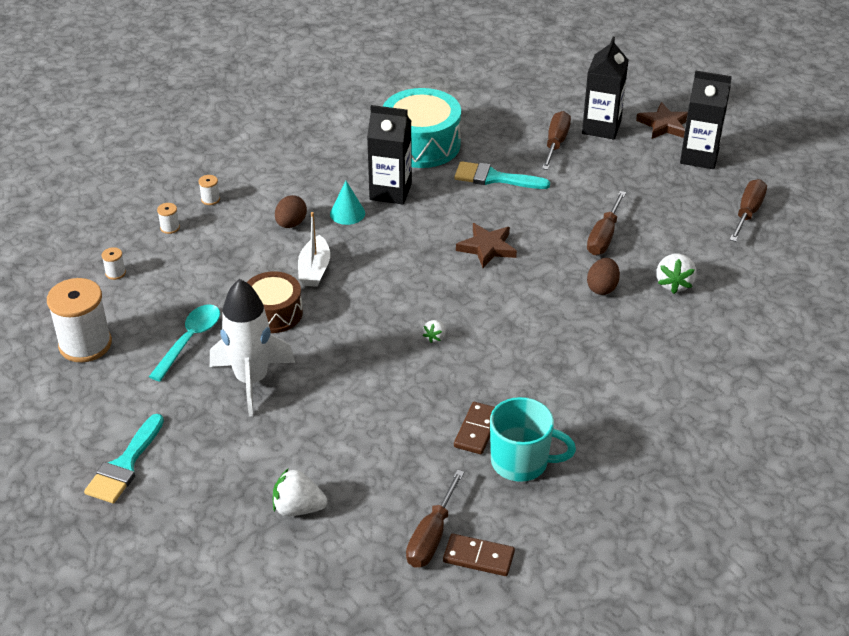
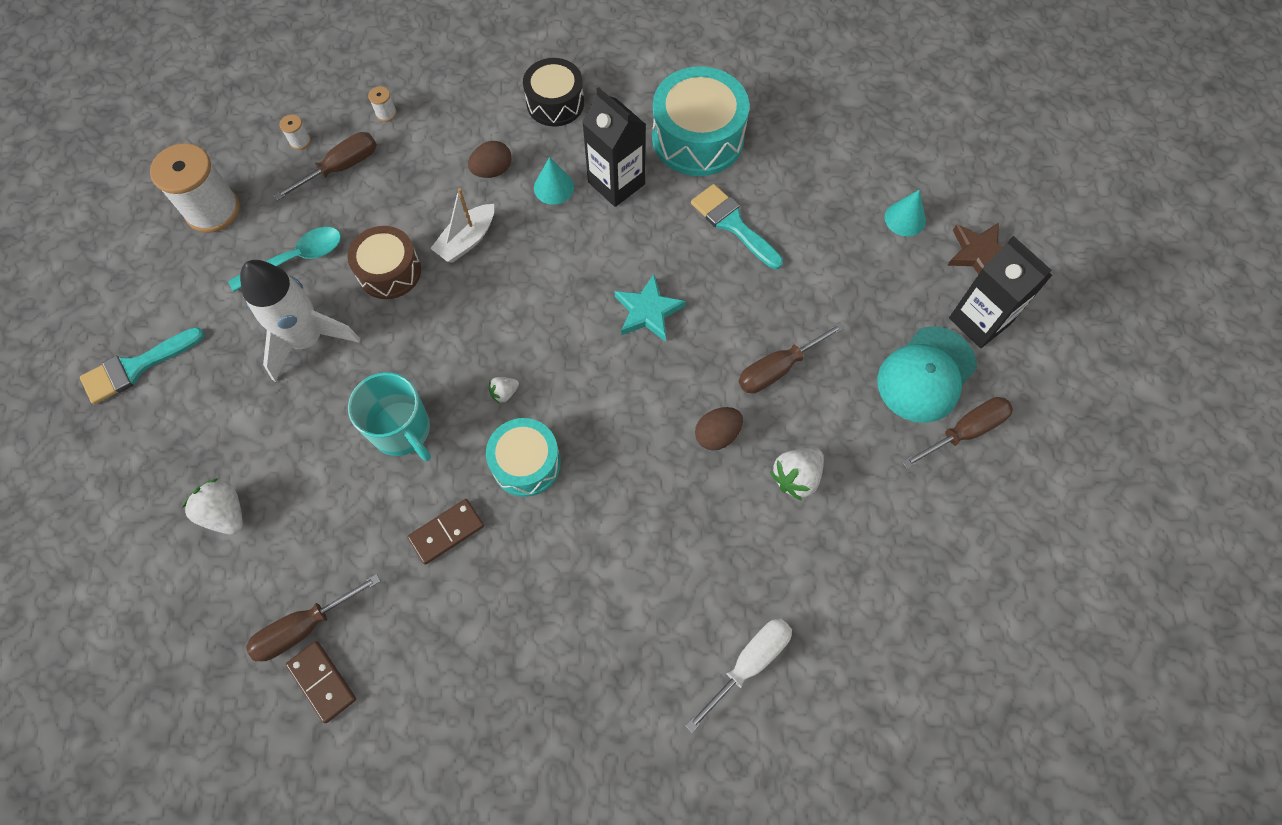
camera: 35 degrees right, 25 degrees up
(210, 199) = (447, 98): white spool -> none
(297, 168) = (555, 103): none -> black drum
(487, 248) = (648, 311): brown star -> turquoise star
(492, 366) = (526, 463): none -> turquoise drum
(521, 462) = (453, 599): turquoise mug -> turquoise mug (402, 431)
(556, 143) = (836, 213): brown screwdriver -> brown screwdriver (341, 168)
(601, 127) = (905, 219): black carton -> turquoise cone
(696, 196) = (926, 374): none -> turquoise cap
(745, 388) = (749, 663): none -> white screwdriver

